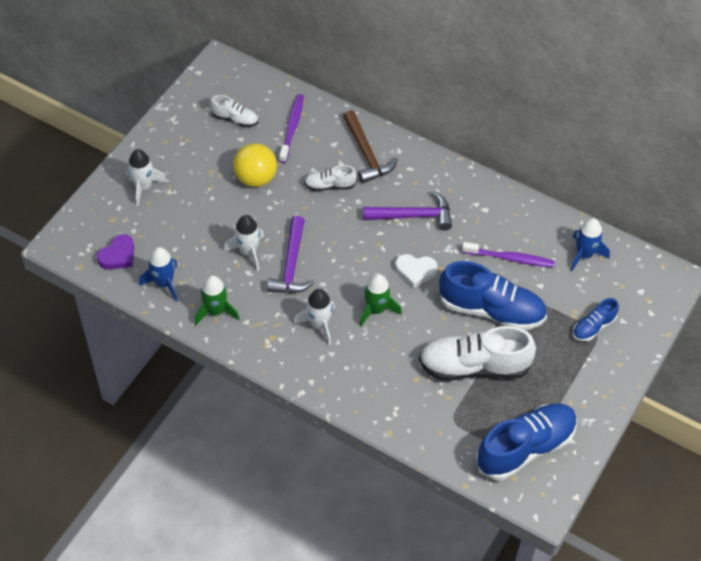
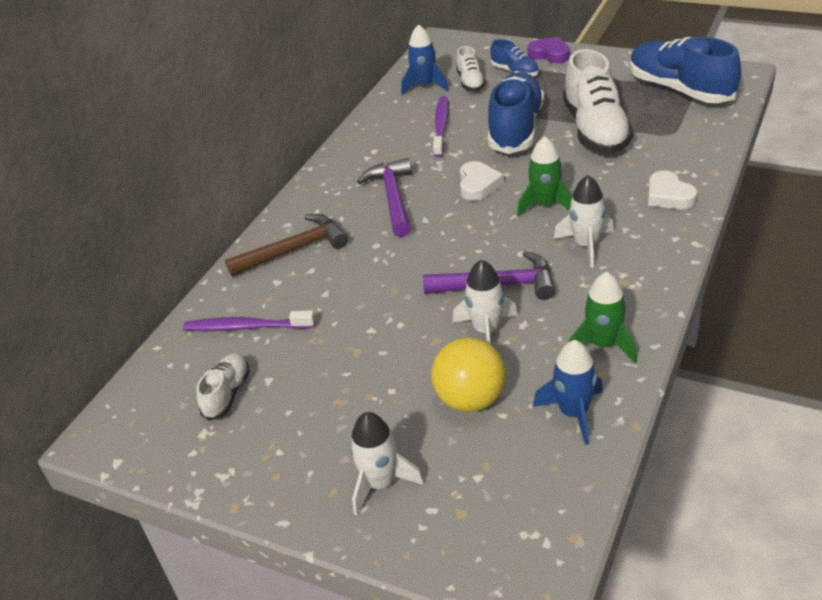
camera: 90 degrees left, 15 degrees down
(118, 256) = (536, 486): purple heart -> purple heart (550, 54)
(256, 178) = (347, 348): yellow ball -> yellow ball (470, 399)
(330, 185) = (352, 273): white shoe -> white shoe (470, 82)
(364, 392) = (668, 196): none -> white heart

